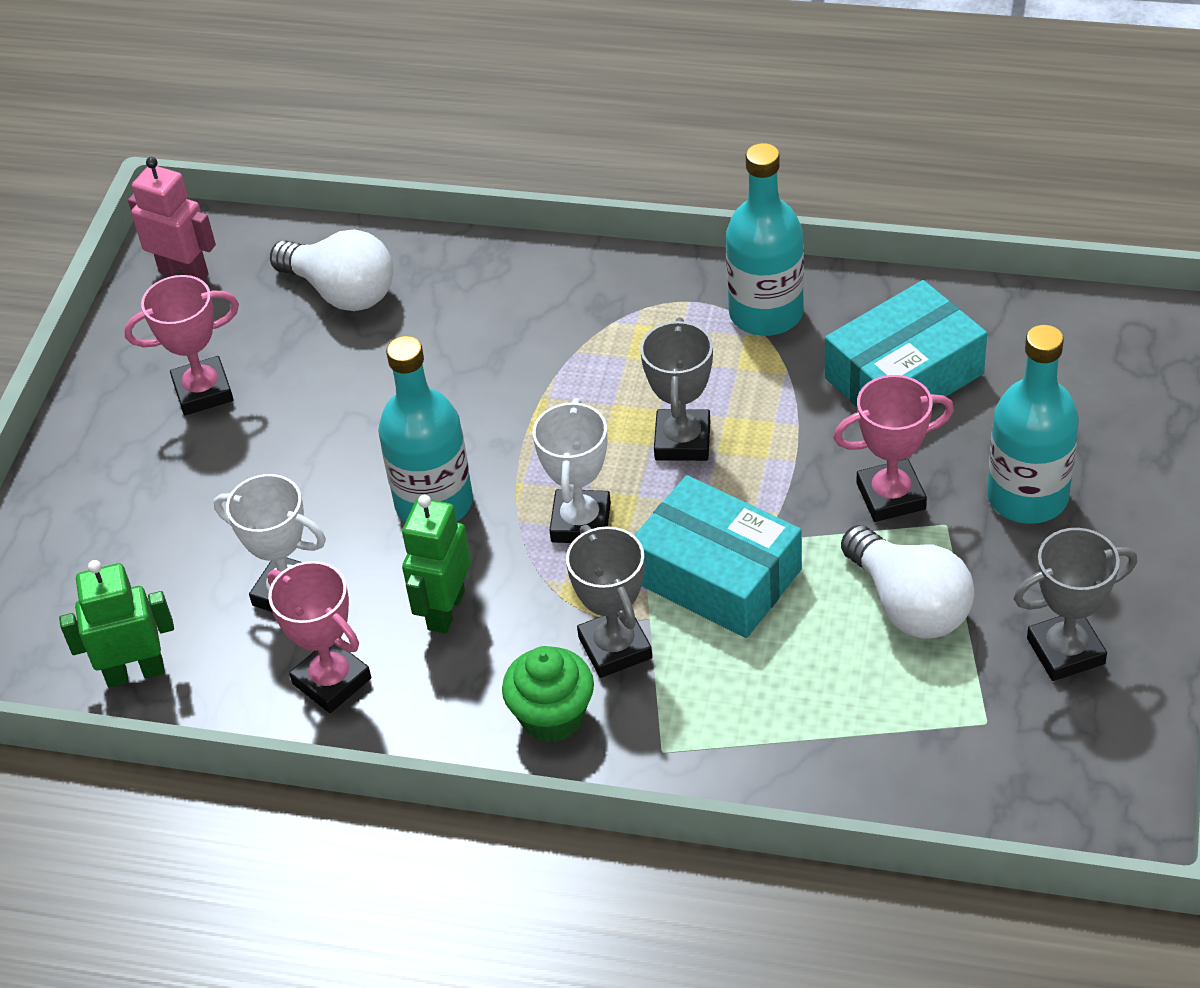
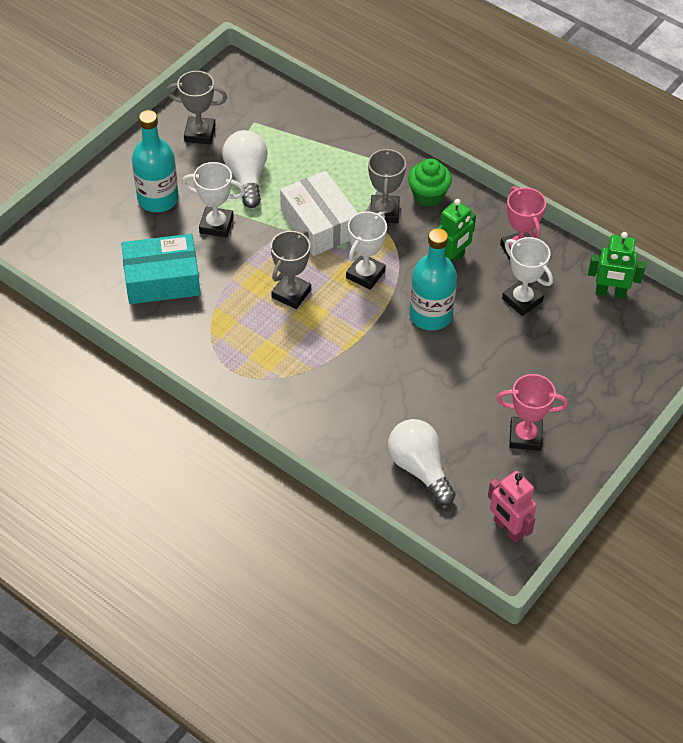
camera: 160 degrees left, 5 degrees up
(717, 575) = (319, 223): turquoise box -> white box
(766, 313) = (200, 345): turquoise bottle -> none
(891, 496) = (216, 225): pink trophy -> white trophy

